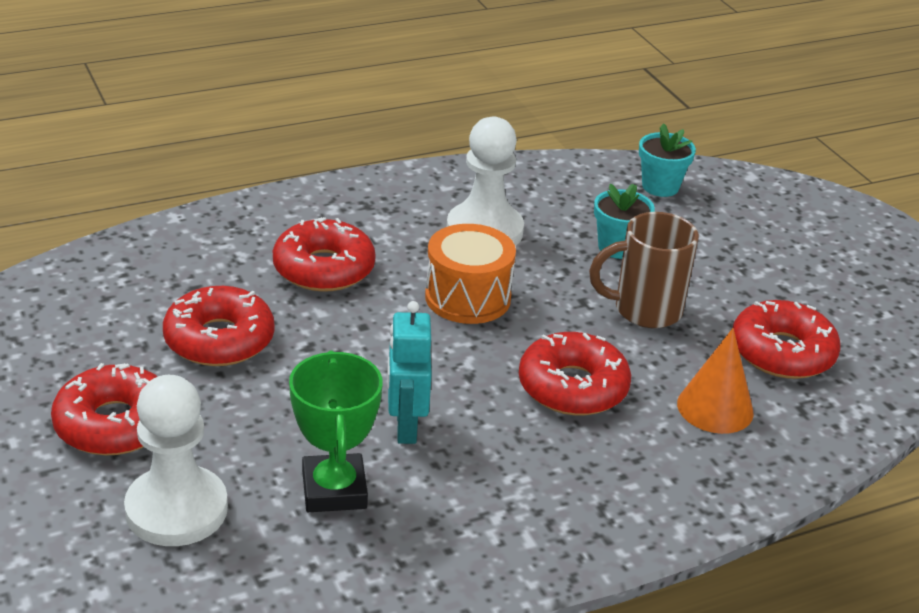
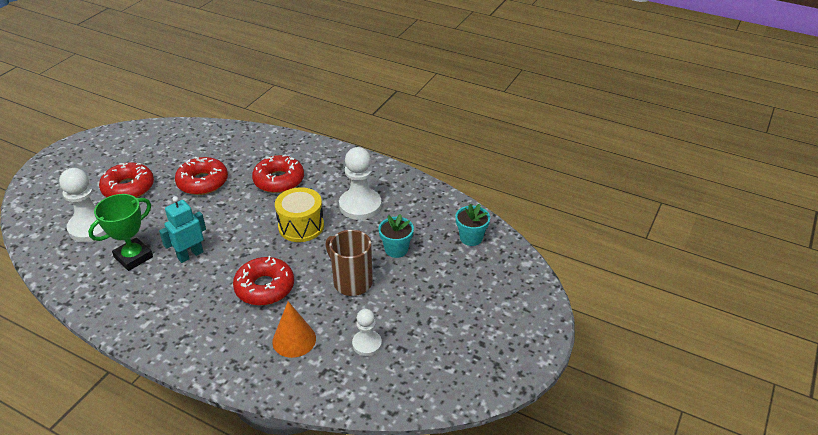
camera: 55 degrees right, 5 degrees up
(467, 297) = (301, 226): orange drum -> yellow drum
(782, 352) = (367, 344): red donut -> white pawn

